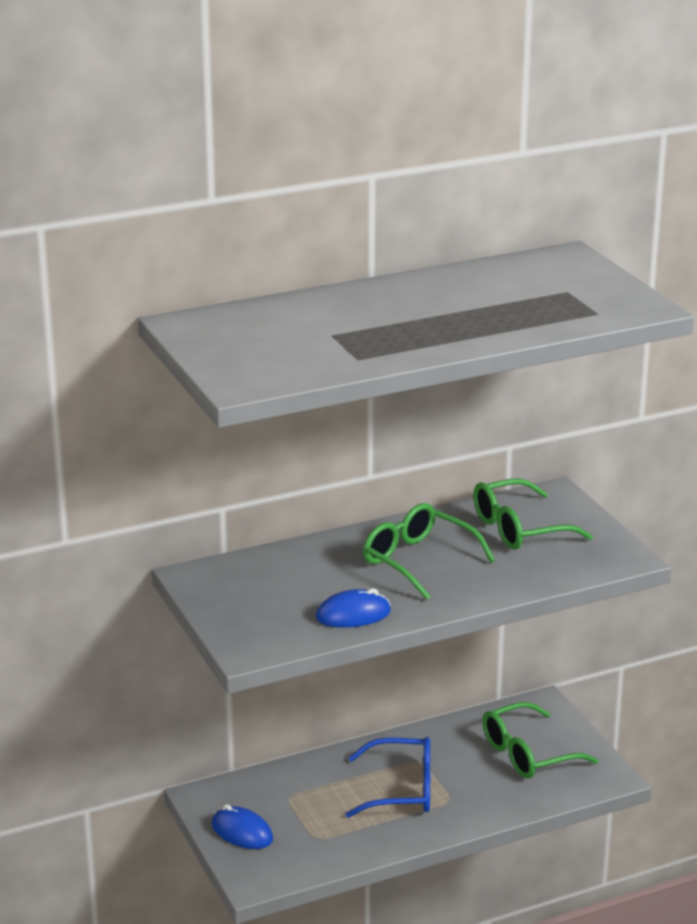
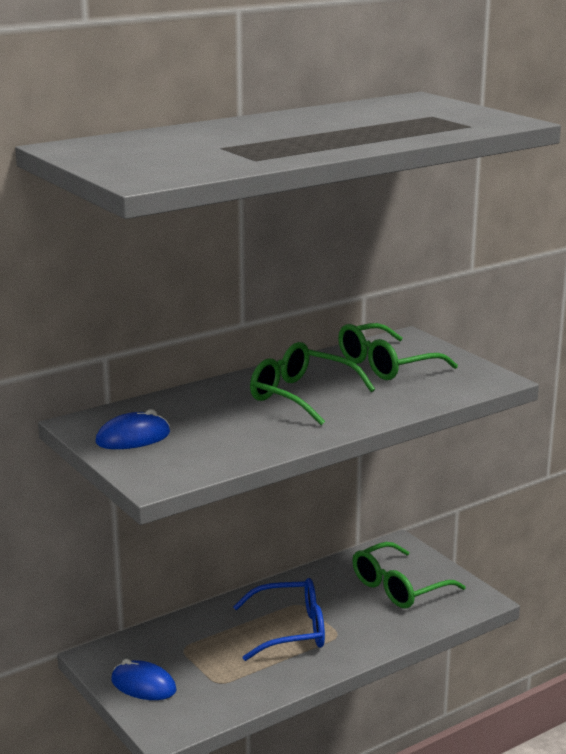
camera: 10 degrees left, 5 degrees down
(353, 615) = (253, 443): blue mouse -> blue mouse (133, 438)

